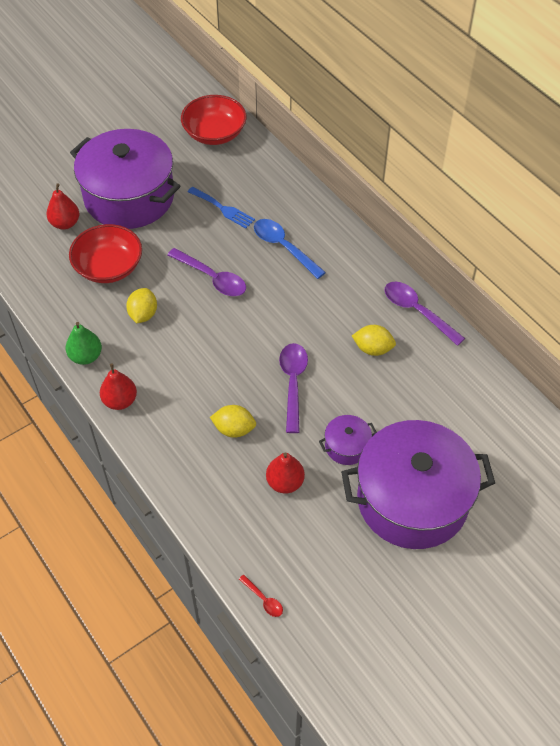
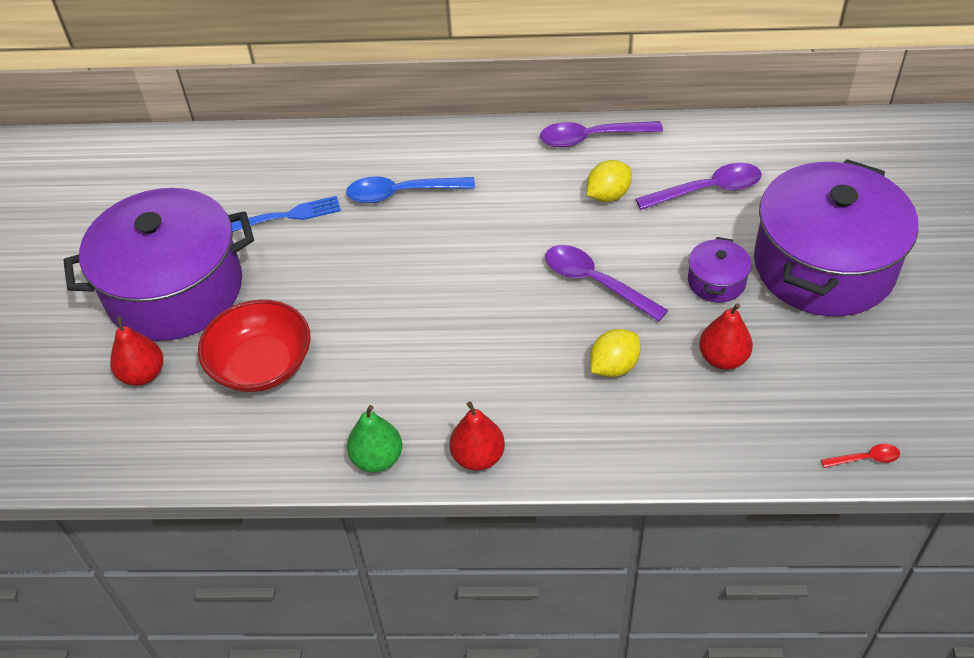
camera: 50 degrees left, 5 degrees down
(143, 314) = (369, 367): yellow lemon -> none
(212, 278) = (381, 276): purple spoon -> purple spoon (707, 190)
(214, 133) = (171, 165): red bowl -> none

